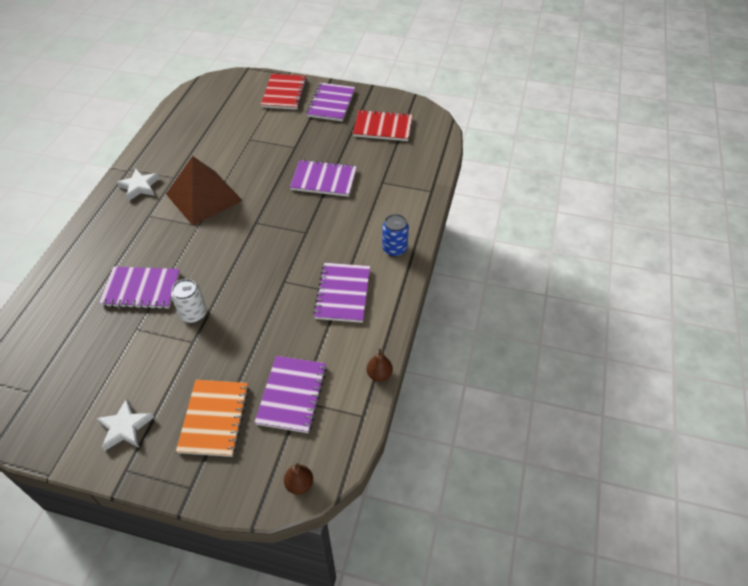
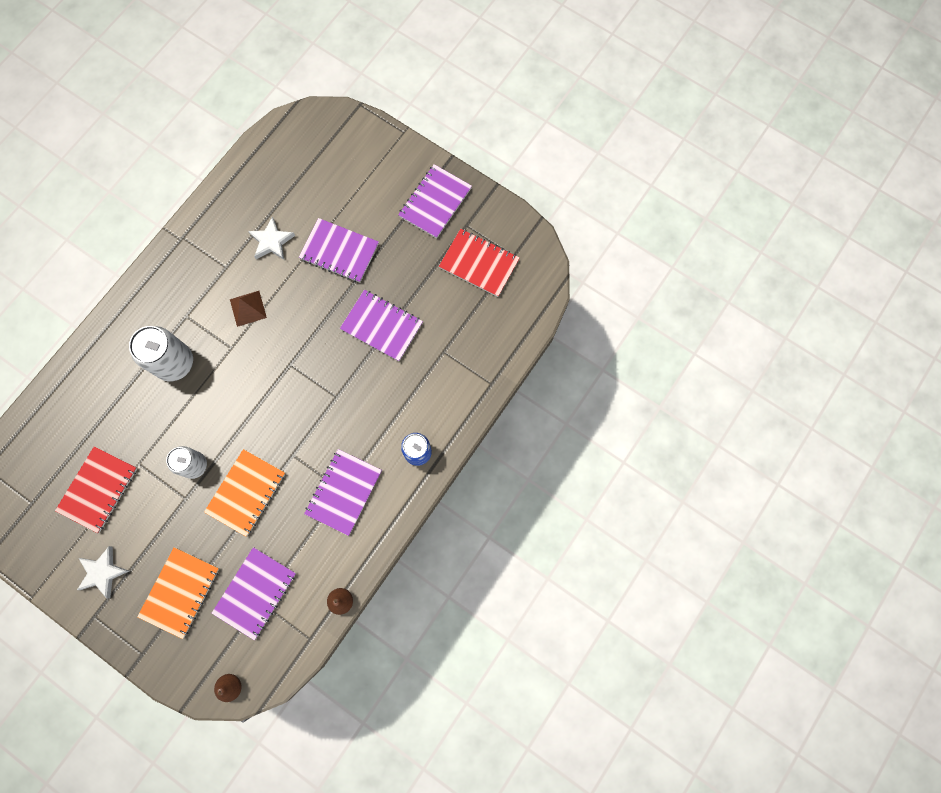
camera: 20 degrees right, 25 degrees up
(139, 187) = (186, 269): white star -> white star (272, 241)
(141, 289) = (154, 415): purple notebook -> purple notebook (339, 251)
(149, 248) = (174, 363): none -> white can
(204, 197) = (248, 308): brown pyramid -> brown pyramid, size x0.49
(251, 320) = (246, 493): none -> orange notebook
(284, 93) = (387, 166): red notebook -> red notebook (98, 489)

